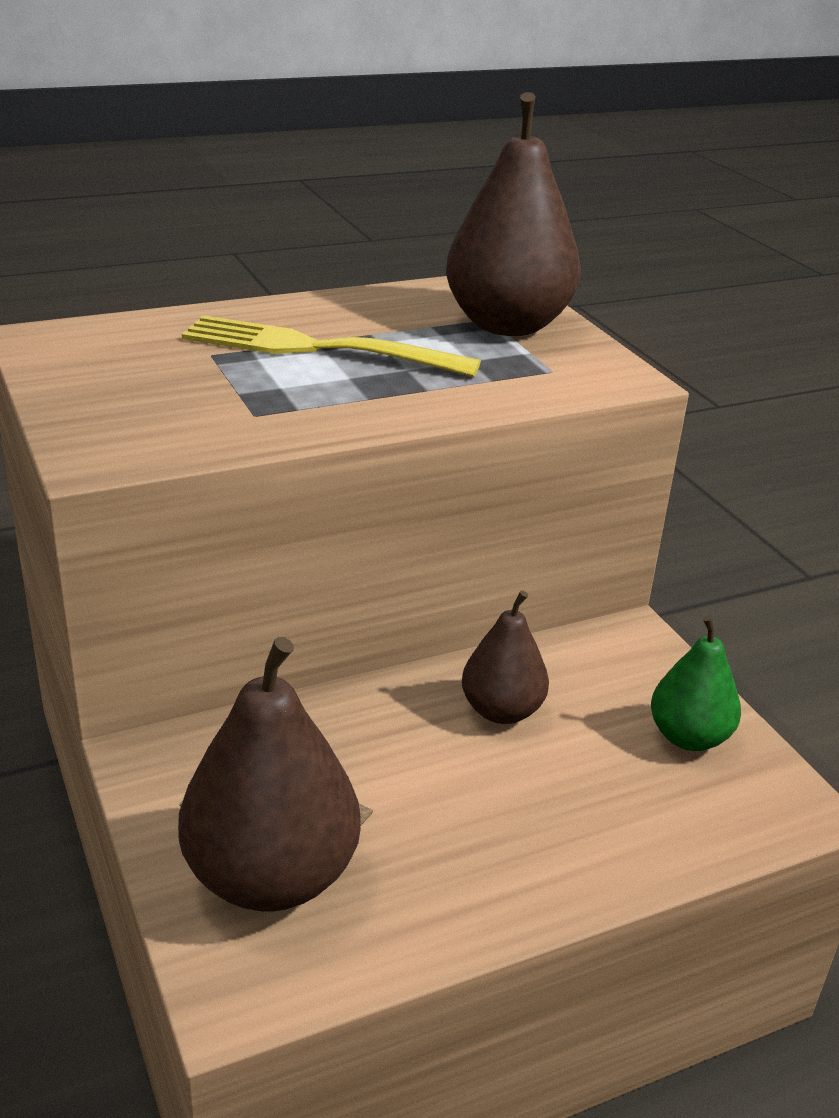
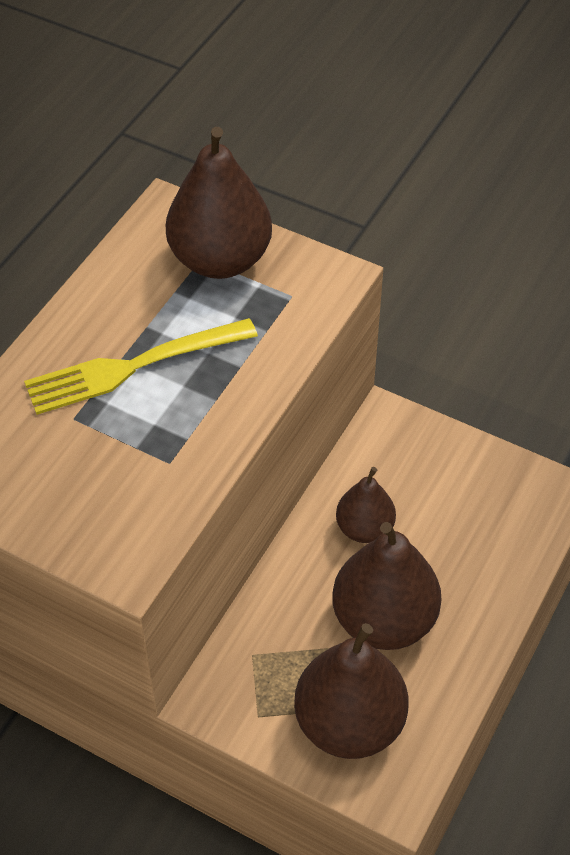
camera: 35 degrees left, 20 degrees up
(430, 803) = (384, 620): none -> brown pear
(688, 737) = (472, 479): green pear -> none

